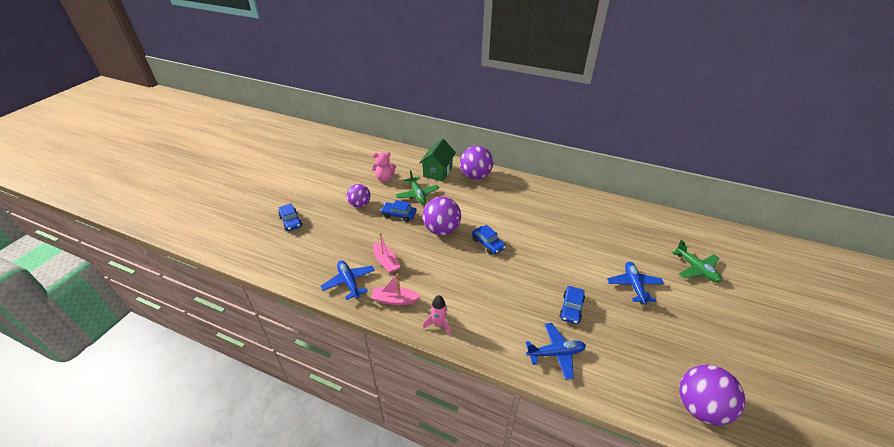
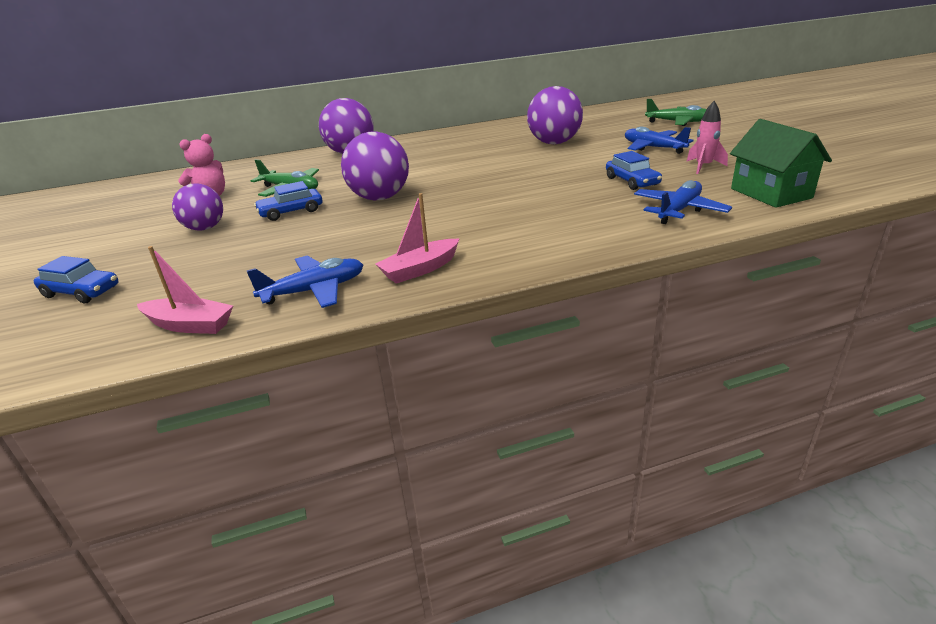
camera: 40 degrees left, 10 degrees down
(349, 282) = (314, 291): blue plane -> blue plane turned 135 degrees clockwise
(386, 262) = (344, 250): pink boat -> pink boat (190, 325)
(438, 171) = (290, 166): green house -> green house (771, 193)
(439, 324) = (519, 256): pink rocket -> pink rocket (703, 167)
(488, 243) = (459, 184): blue car -> none
(700, 407) = (839, 178): purple ball -> purple ball (554, 143)

